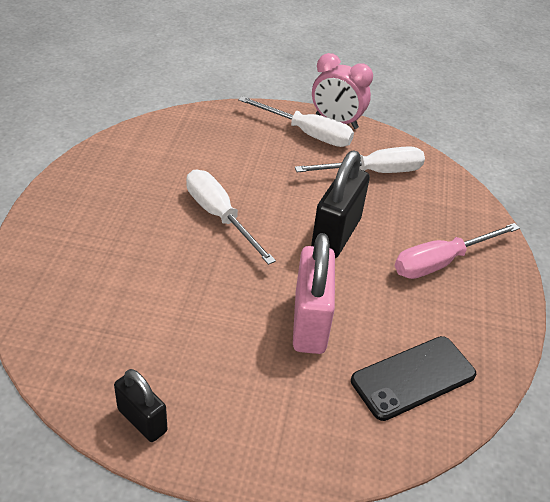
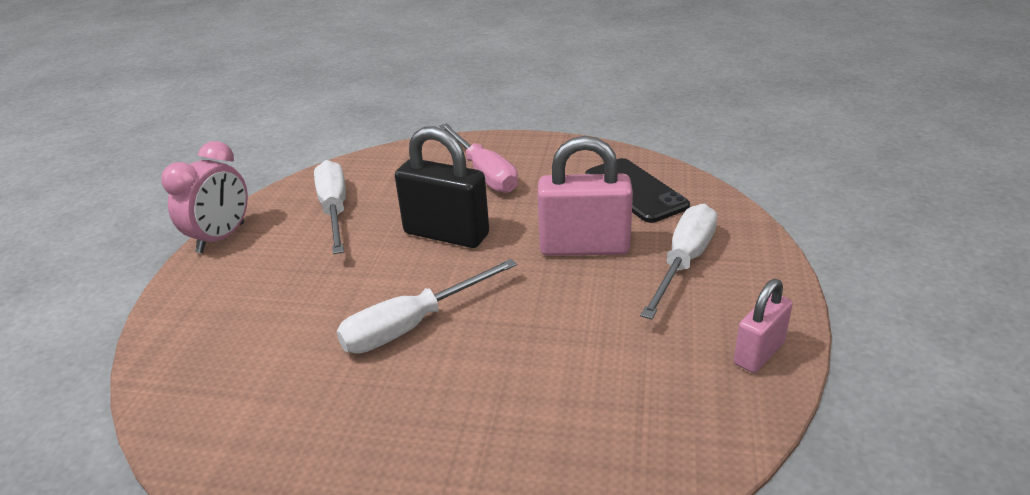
camera: 85 degrees left, 10 degrees down
(142, 420) = (759, 353): black padlock -> pink padlock
(307, 133) = (241, 261): white screwdriver -> white screwdriver (684, 262)

